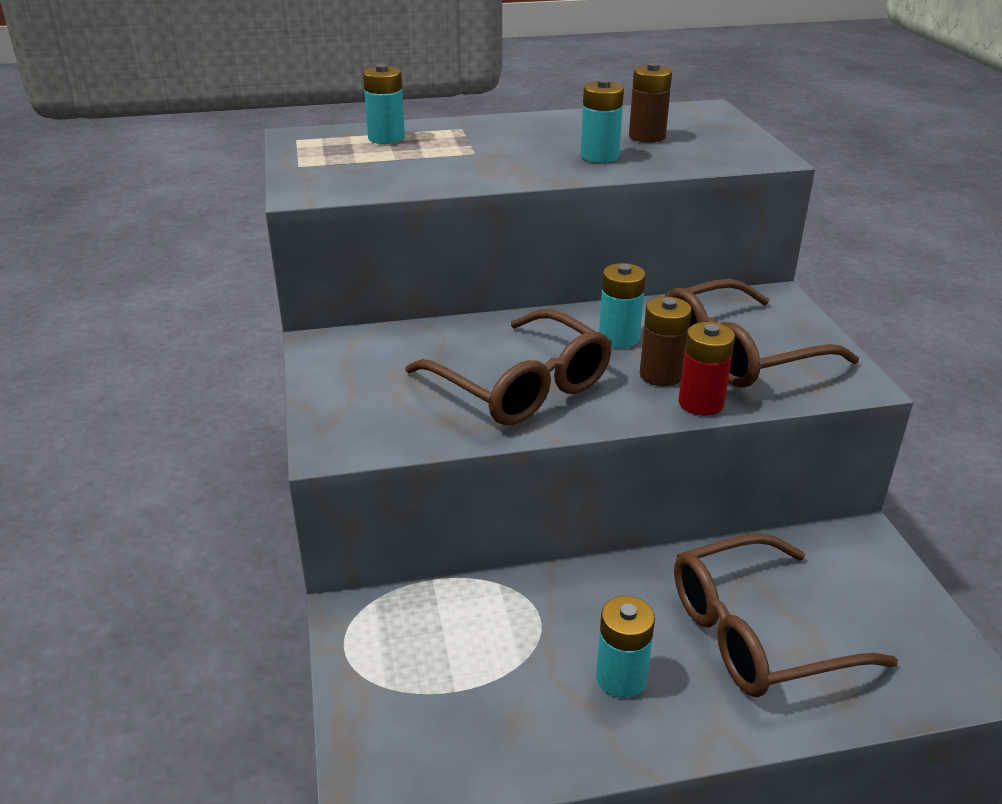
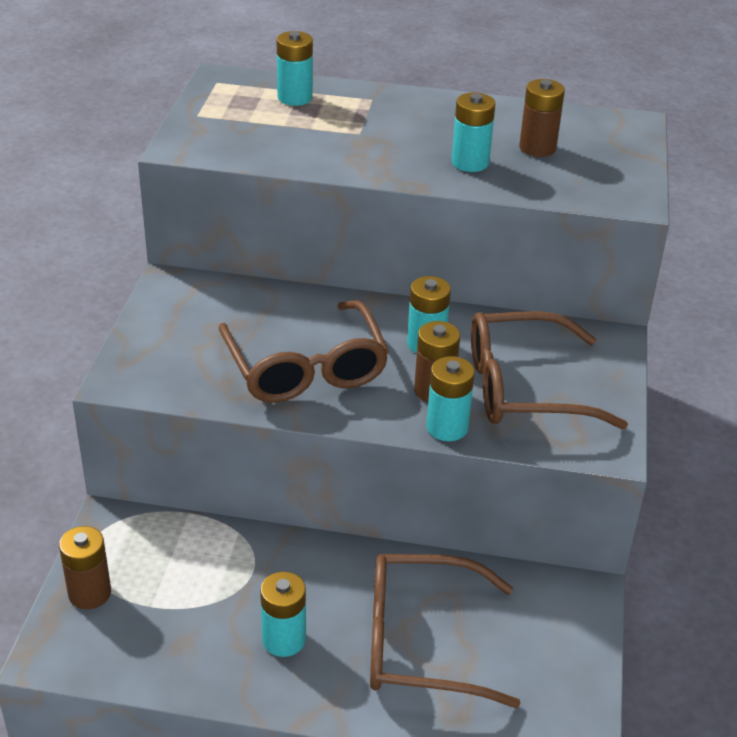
camera: 20 degrees right, 5 degrees up
(376, 700) = (89, 593): none -> brown battery
(701, 403) = (447, 427): red battery -> turquoise battery

